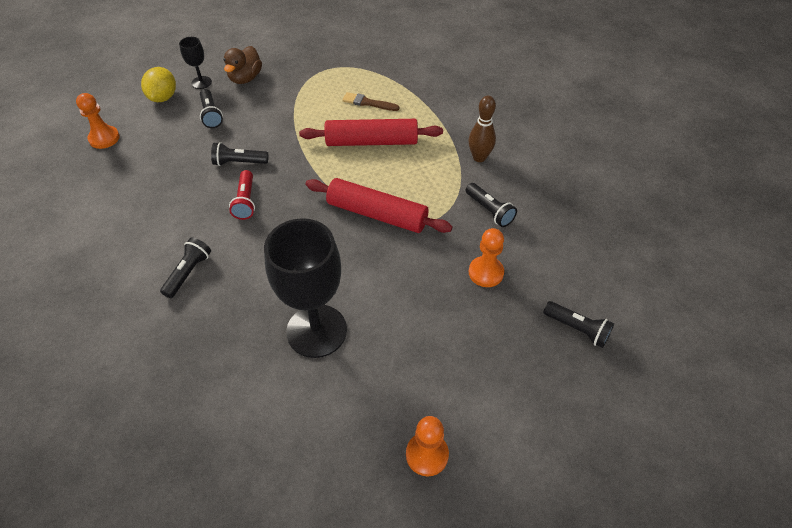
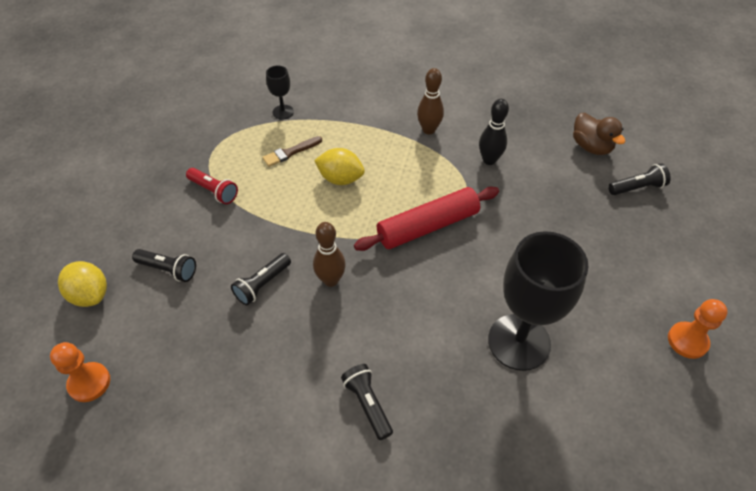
camera: 50 degrees left, 0 degrees up
(201, 82) = (109, 251): black goblet -> black goblet (283, 112)
(245, 78) = (148, 214): brown duck -> brown duck (591, 147)
(245, 201) = (319, 308): red flashlight -> red flashlight (214, 191)
(274, 192) = (331, 280): none -> brown bowling pin
(371, 141) = (340, 179): red rolling pin -> yellow lemon
(486, 272) = (547, 201): orange pawn -> none
(489, 211) = (489, 160): black flashlight -> black bowling pin

